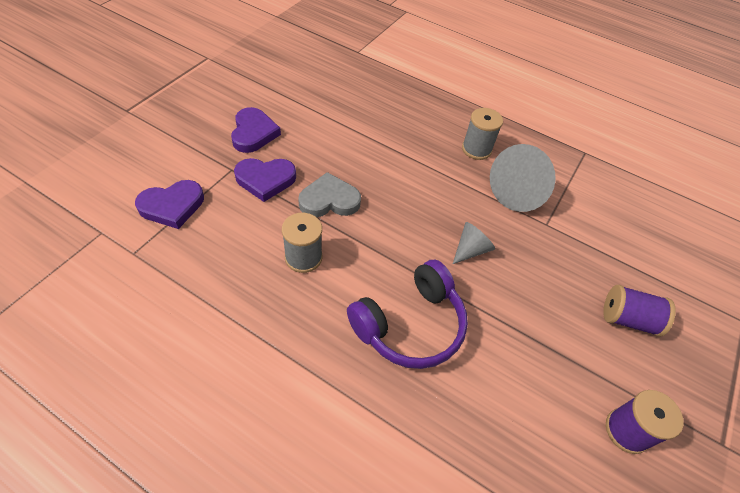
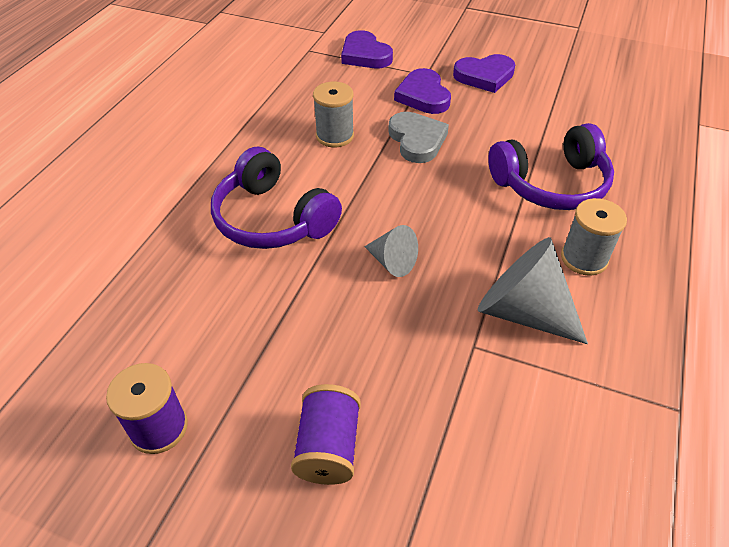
camera: 85 degrees right, 5 degrees down
(403, 140) = (551, 184): none -> purple headphones

